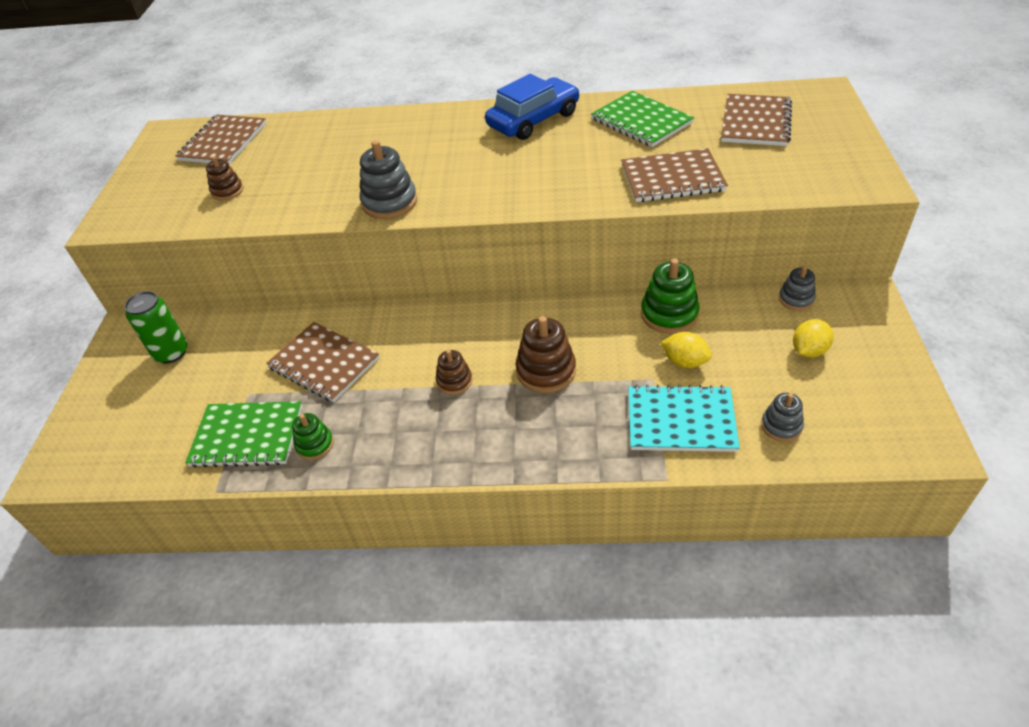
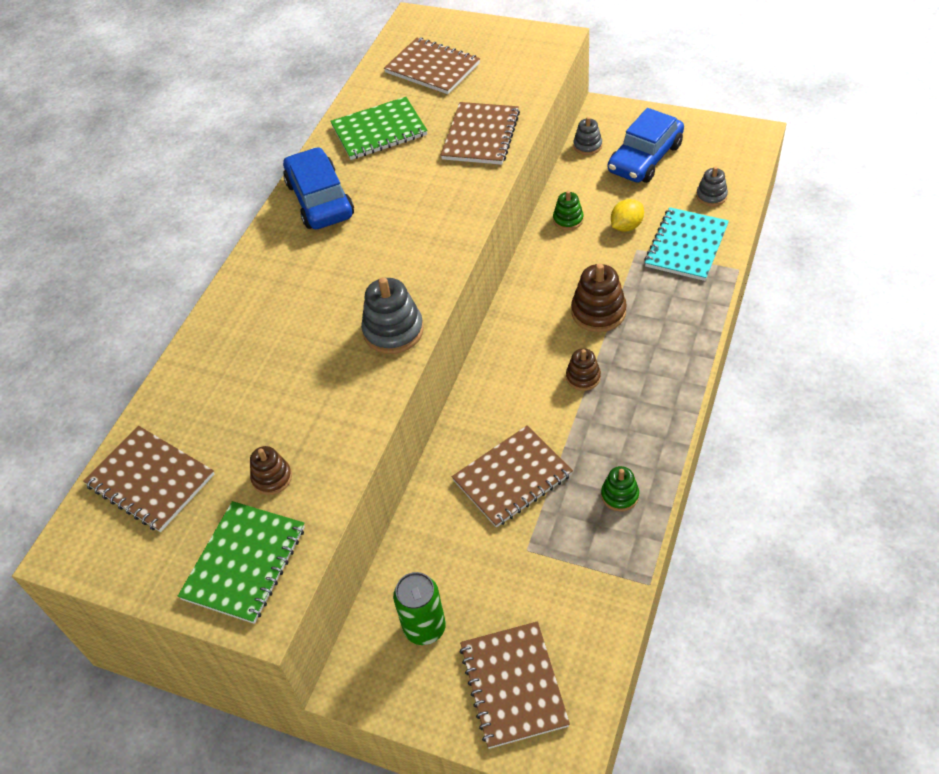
camera: 70 degrees left, 5 degrees up
(116, 421) = (513, 685): none -> brown notebook
(247, 436) = (586, 553): green notebook -> green notebook (244, 563)
(669, 314) = (568, 219): green stacking toy -> green stacking toy, size x0.60
(809, 350) = (645, 158): yellow lemon -> blue car

